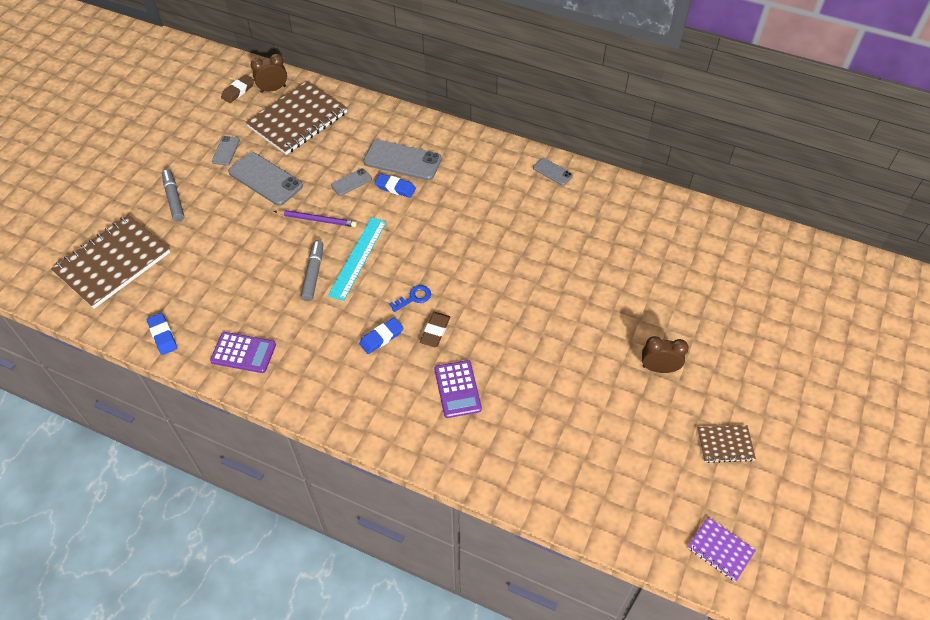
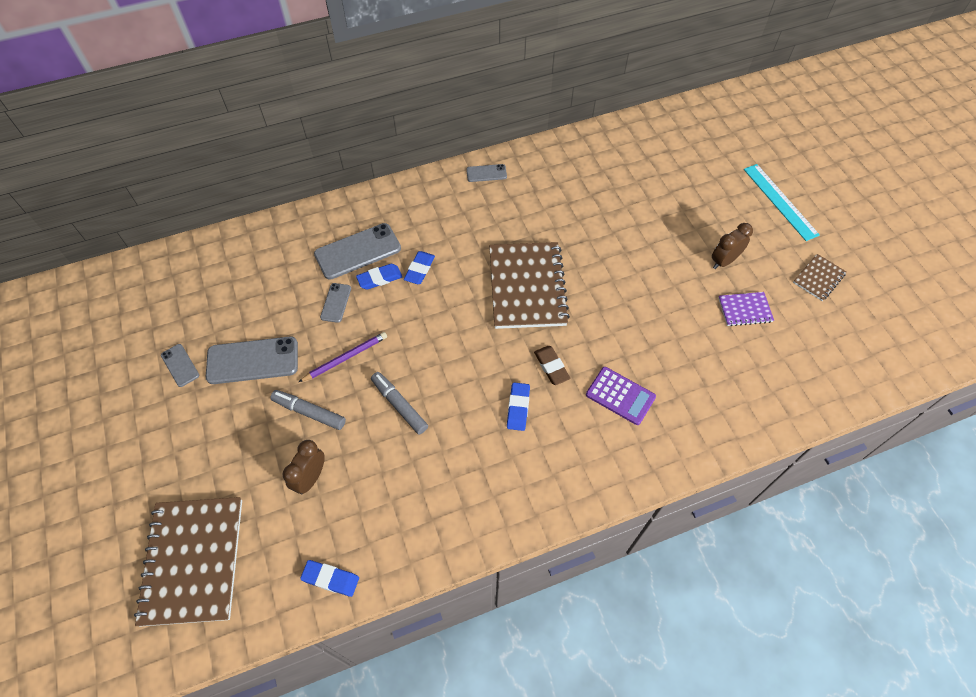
camera: 45 degrees left, 5 degrees up
(174, 199) = (182, 450): grey marker -> grey marker (309, 412)
(238, 91) = (122, 302): brown eraser -> none
(243, 353) = (423, 524): purple calculator -> none
(273, 89) = (158, 275): brown clock -> brown clock (311, 478)
(298, 120) = (218, 286): brown notebook -> brown notebook (527, 287)
(357, 258) = (420, 361): turquoise ruler -> turquoise ruler (780, 201)
(414, 298) = (504, 355): blue key -> none
(427, 201) = (419, 269): none -> blue eraser
(720, 550) = (895, 350): purple notebook -> purple notebook (744, 310)

